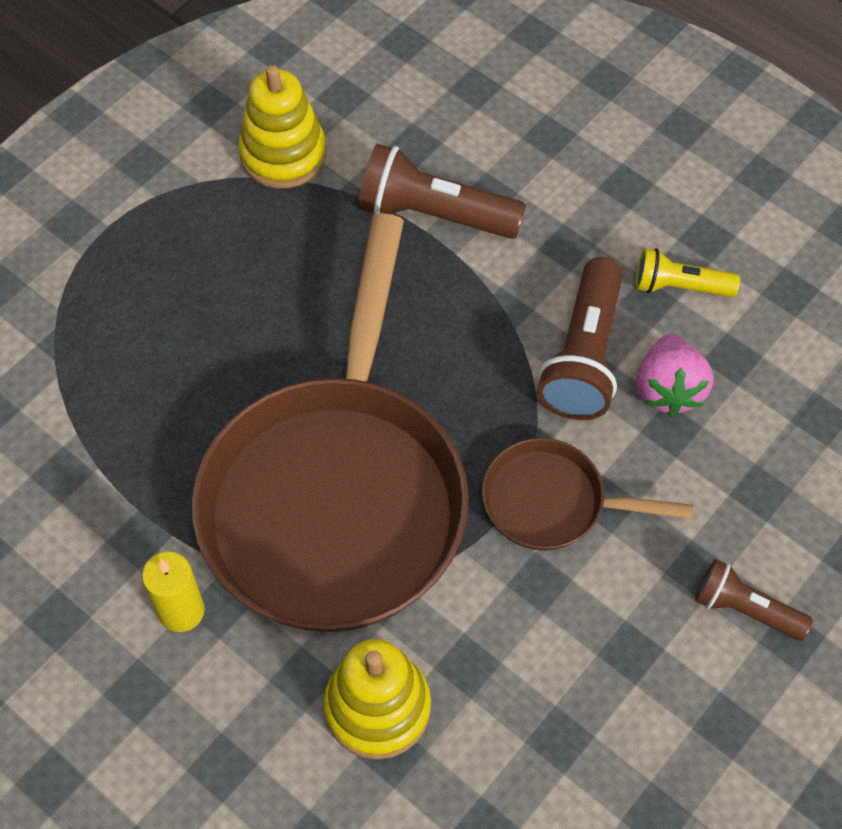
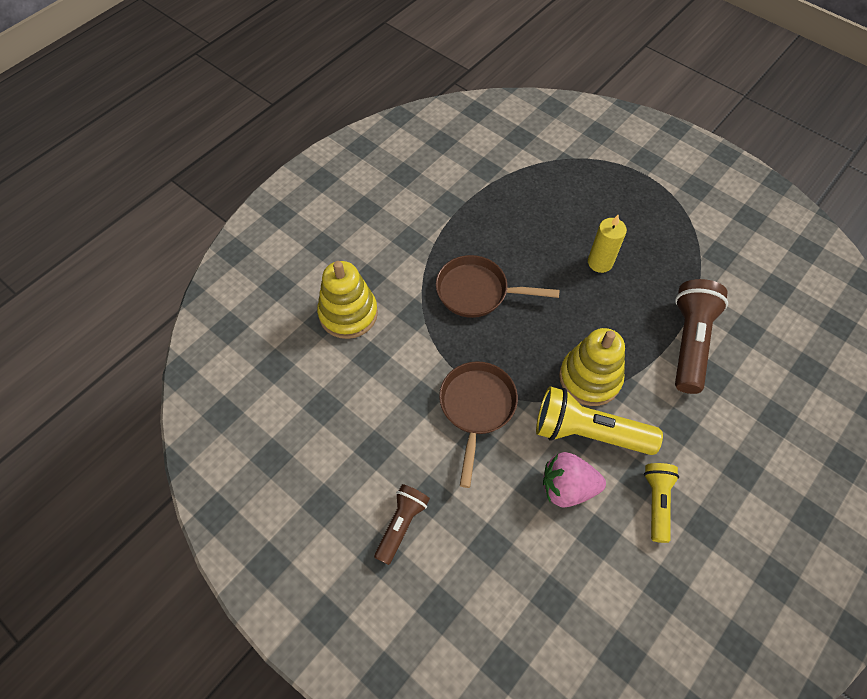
camera: 90 degrees right, 0 degrees up
(181, 611) = (407, 224): yellow candle -> yellow candle (600, 262)
(283, 154) = (719, 257): yellow stacking toy -> yellow stacking toy (590, 378)
(337, 496) = (477, 292): brown pan -> brown pan, size x0.45
(584, 356) = (588, 432): brown flashlight -> yellow flashlight

